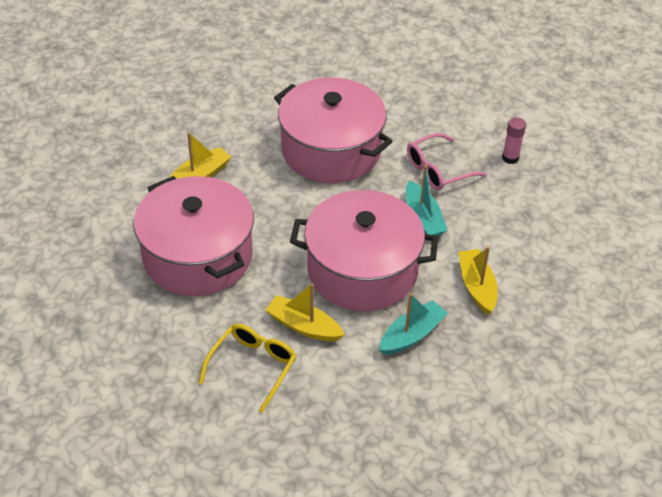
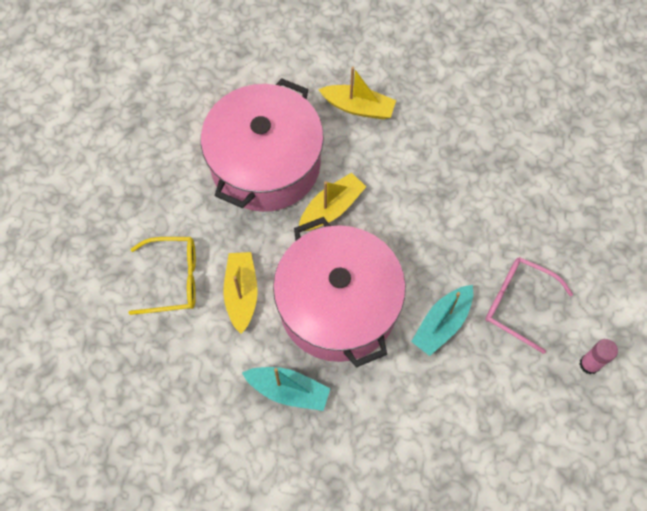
camera: 60 degrees right, 20 degrees up
(331, 150) = (472, 193): pink pot -> none
(477, 286) = (386, 419): yellow boat -> yellow boat (331, 208)

